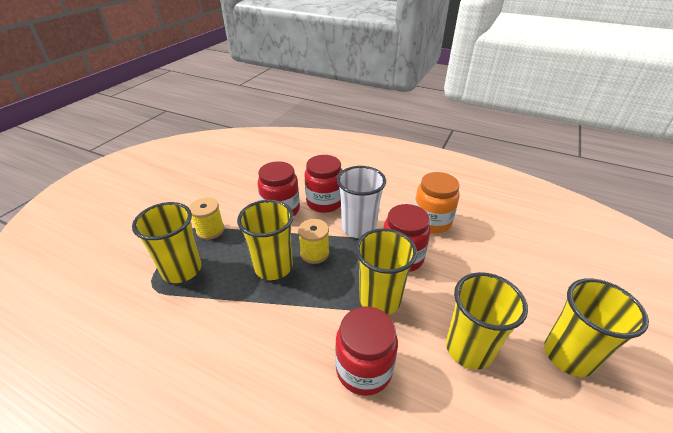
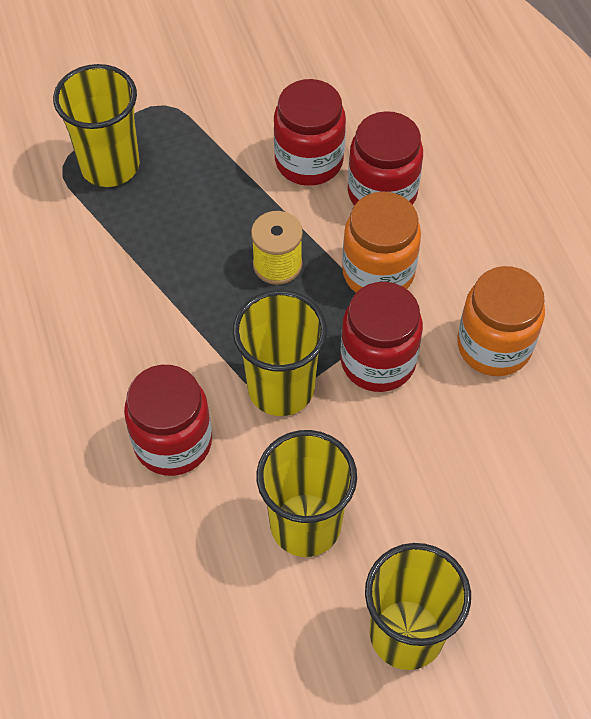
camera: 45 degrees right, 20 degrees up
(210, 230) = (190, 128): yellow spool -> none
(273, 267) = (210, 244): yellow cup -> none
(358, 228) = (378, 272): white cup -> orange jar

